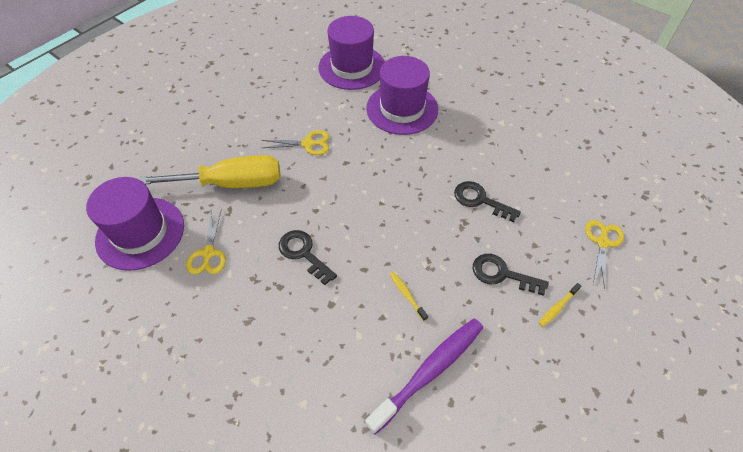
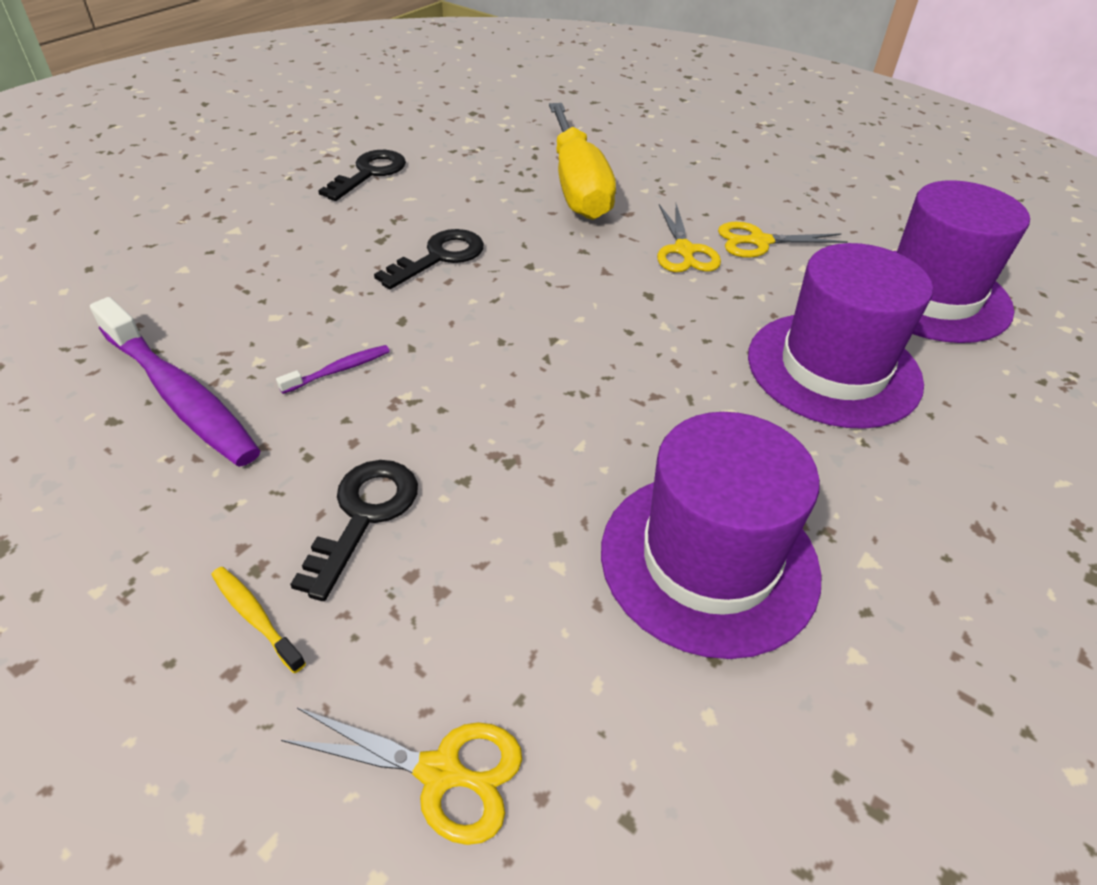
camera: 85 degrees right, 10 degrees down
(140, 233) = (482, 131): purple hat -> purple hat (709, 560)
(208, 253) = (445, 179): yellow scissors -> yellow scissors (759, 241)
(407, 295) = (339, 370): yellow toothbrush -> purple toothbrush
(480, 200) = (575, 492): black key -> black key (369, 173)

